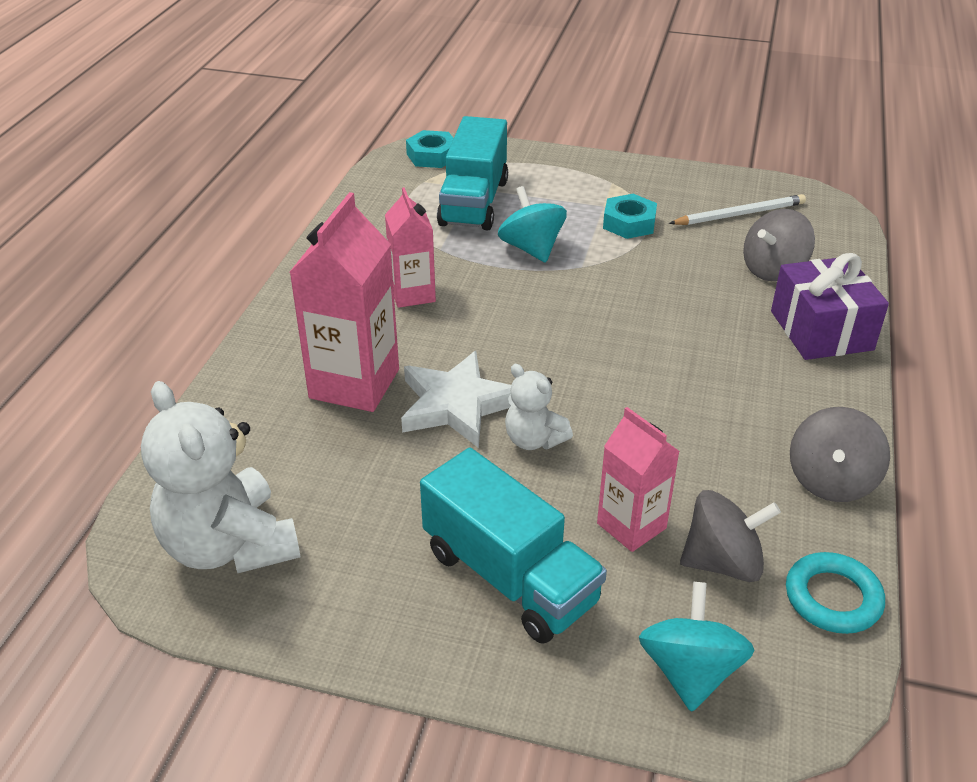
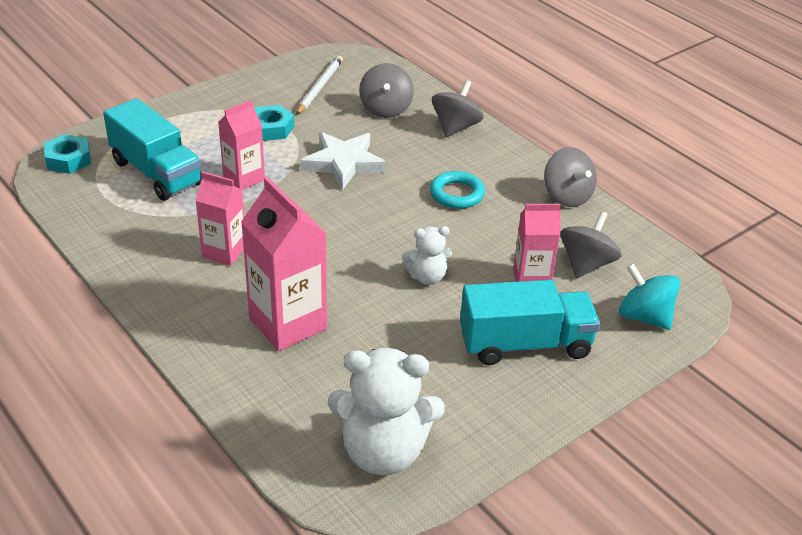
camera: 55 degrees left, 0 degrees up
(456, 405) = (361, 290): white star -> white star (343, 163)
(531, 248) = (244, 178): turquoise spinning top -> pink carton
(821, 330) = (455, 127): purple gift -> grey spinning top
(832, 598) = (640, 244): turquoise ring -> turquoise ring (457, 194)

